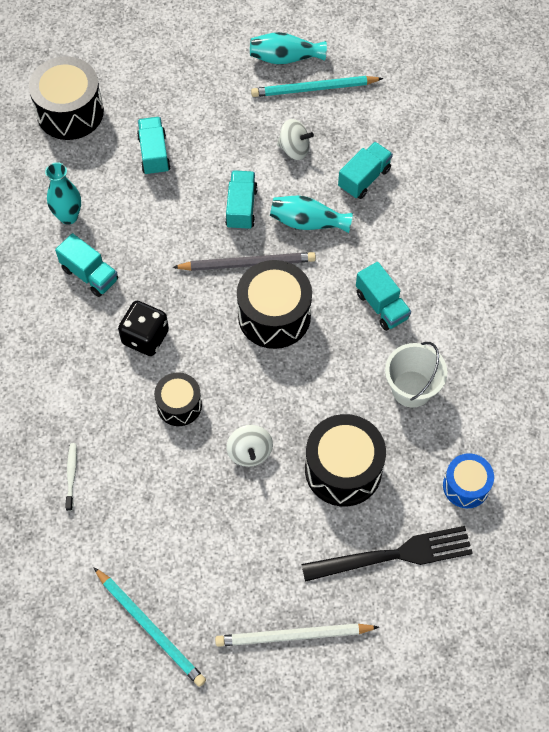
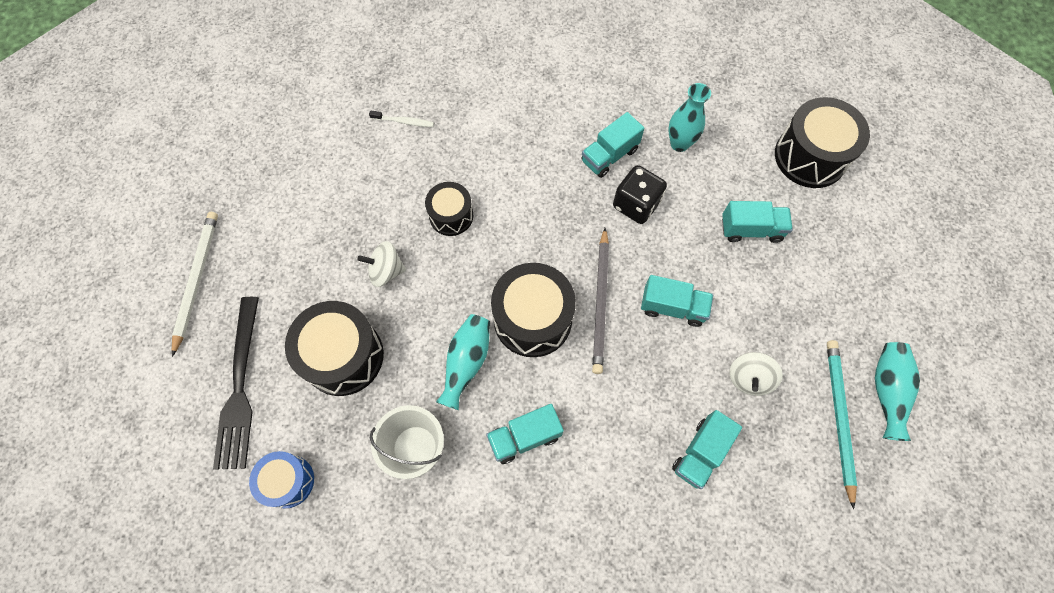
camera: 100 degrees right, 5 degrees up
(145, 337) = (530, 195): black dice -> black dice (636, 204)
(150, 628) = (246, 167): turquoise pencil -> none
(308, 222) = (645, 375): turquoise vase -> turquoise vase (466, 363)
(364, 178) = (701, 453): turquoise truck -> turquoise truck turned 75 degrees clockwise

